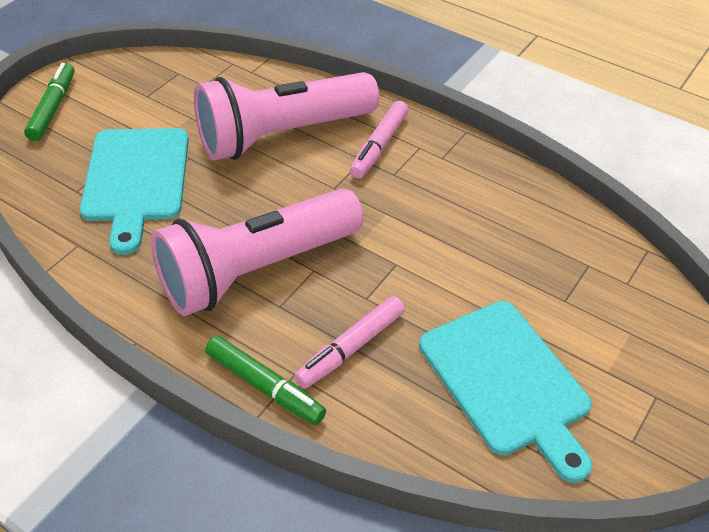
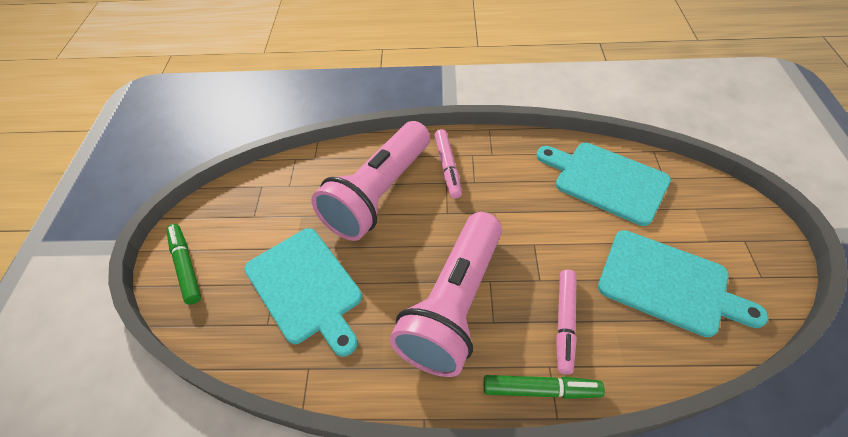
camera: 30 degrees left, 5 degrees up
(549, 249) = (606, 181): none -> turquoise cutting board

